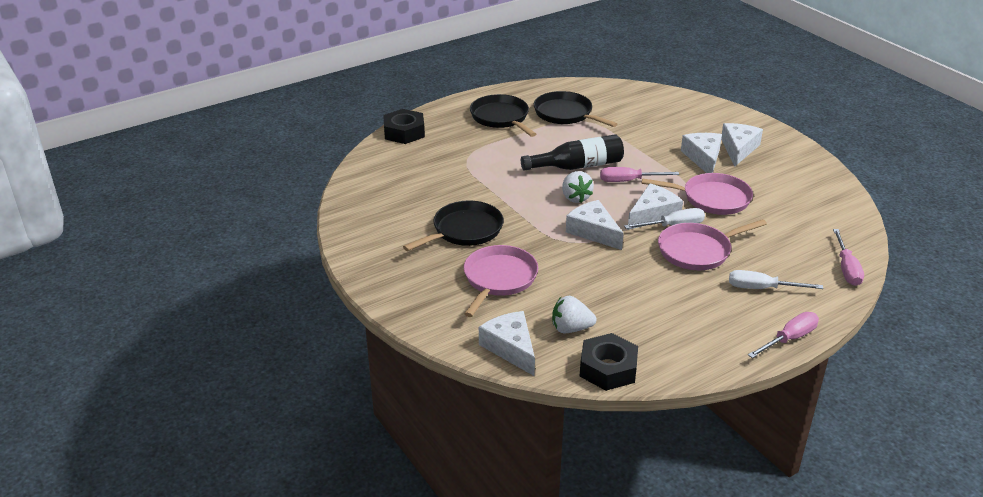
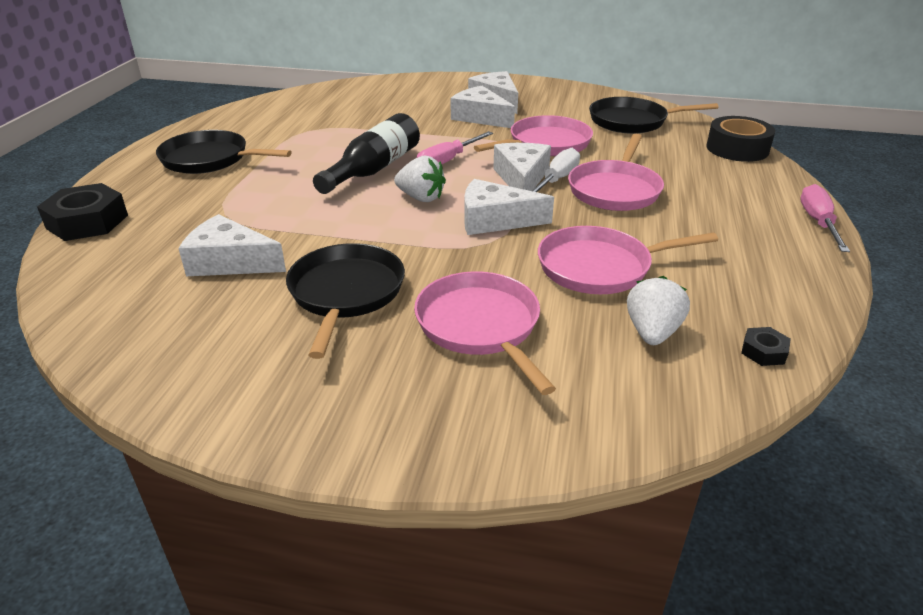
camera: 45 degrees left, 0 degrees up
(510, 348) = (637, 403): white cheese -> white cheese (230, 262)
(565, 114) = (283, 131): black pan -> black pan (632, 121)
(571, 328) = (652, 332): white strawberry -> white strawberry turned 150 degrees clockwise
(603, 286) = (599, 267): none -> pink pan
(608, 368) = (763, 351): black nut -> black nut, size x0.47
(762, 288) = (719, 194): white screwdriver -> none
(846, 268) = (737, 149): pink screwdriver -> black tape

